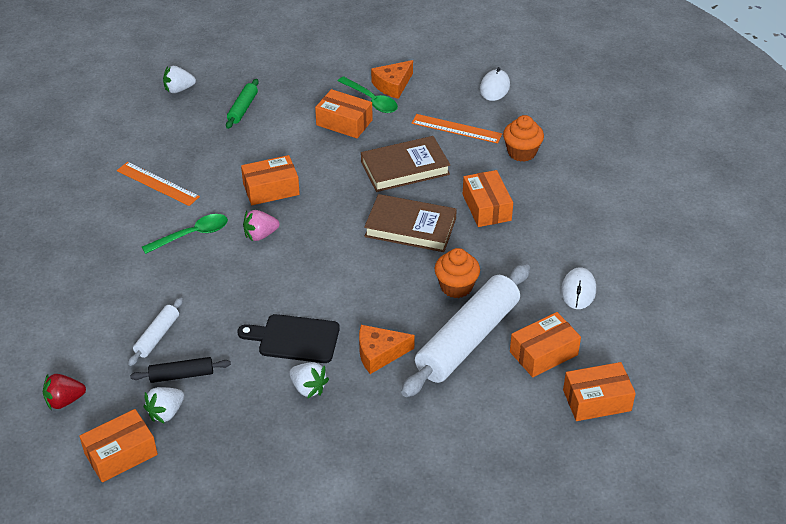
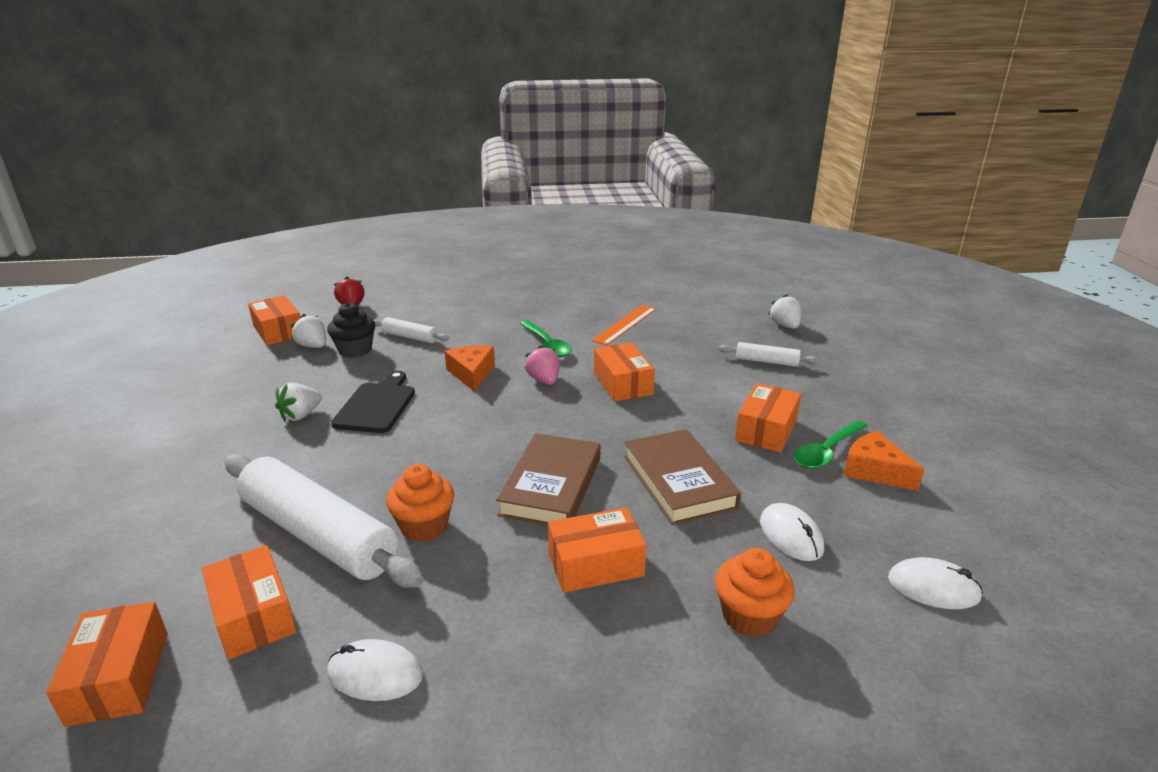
camera: 90 degrees right, 15 degrees down
(181, 375) = (355, 350): black rolling pin -> black cupcake
(243, 108) = (766, 361): green rolling pin -> white rolling pin
(379, 353) = (328, 461): orange cheese -> orange cheese (472, 374)
(456, 128) = (791, 535): orange ruler -> white mouse

